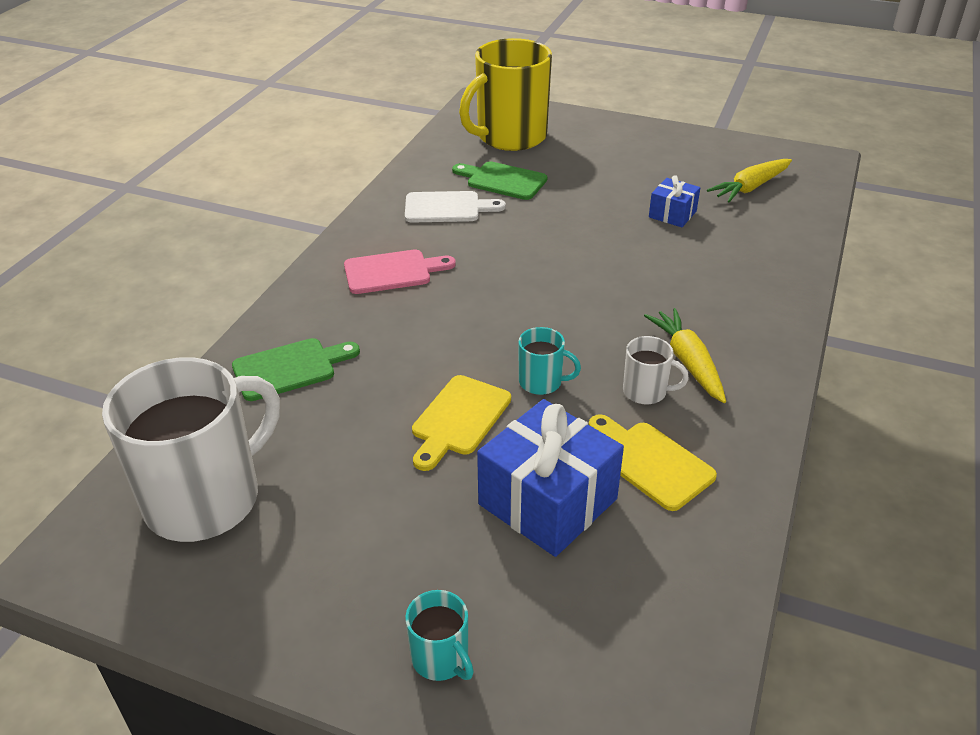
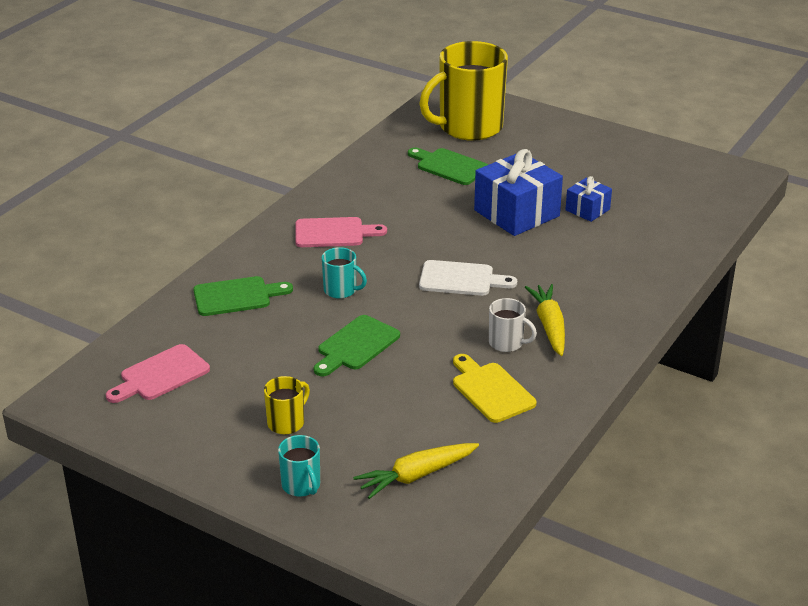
camera: 10 degrees right, 5 degrees down
(206, 499) = (161, 375): white mug -> pink cutting board
(395, 552) = (286, 423): none -> yellow mug
(447, 208) = (394, 185): white cutting board -> white cutting board (461, 279)
(459, 419) = (356, 345): yellow cutting board -> green cutting board
(541, 382) = (427, 327): turquoise mug -> turquoise mug (341, 290)
(548, 501) = (404, 406): blue gift -> blue gift (516, 213)
(750, 187) = (668, 193): yellow carrot -> yellow carrot (416, 476)

